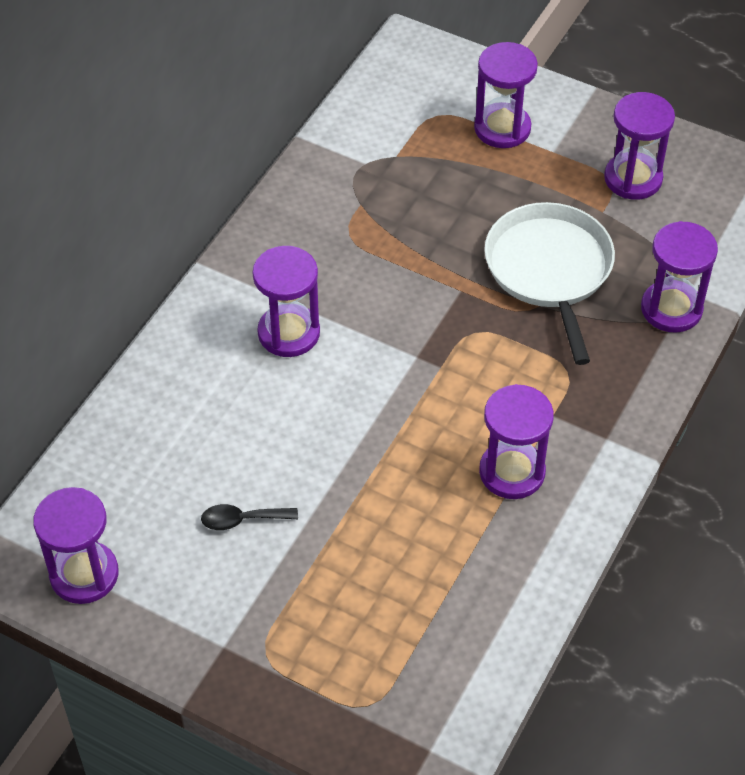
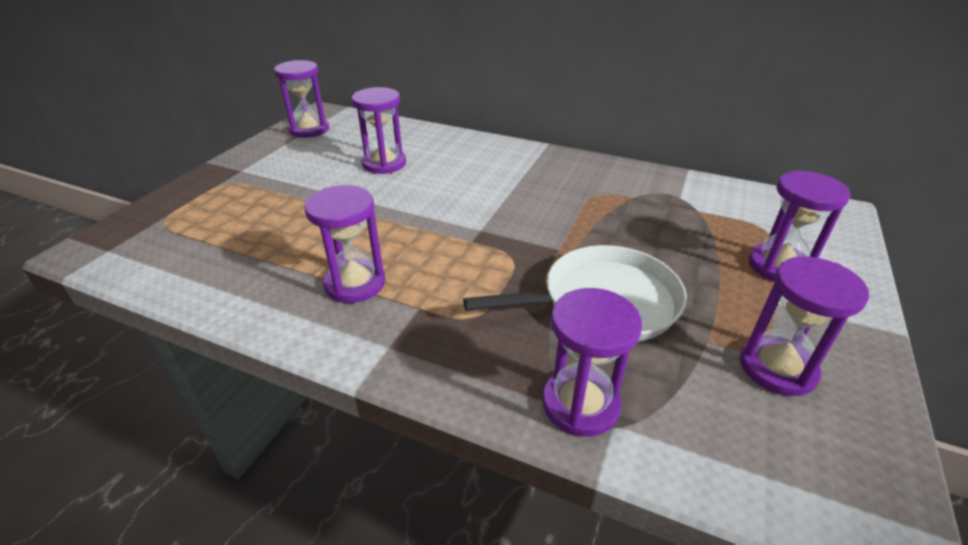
camera: 85 degrees right, 15 degrees down
(242, 520) = (334, 170): black spoon -> none
(289, 333) = (494, 176): purple hourglass -> purple hourglass (384, 163)

